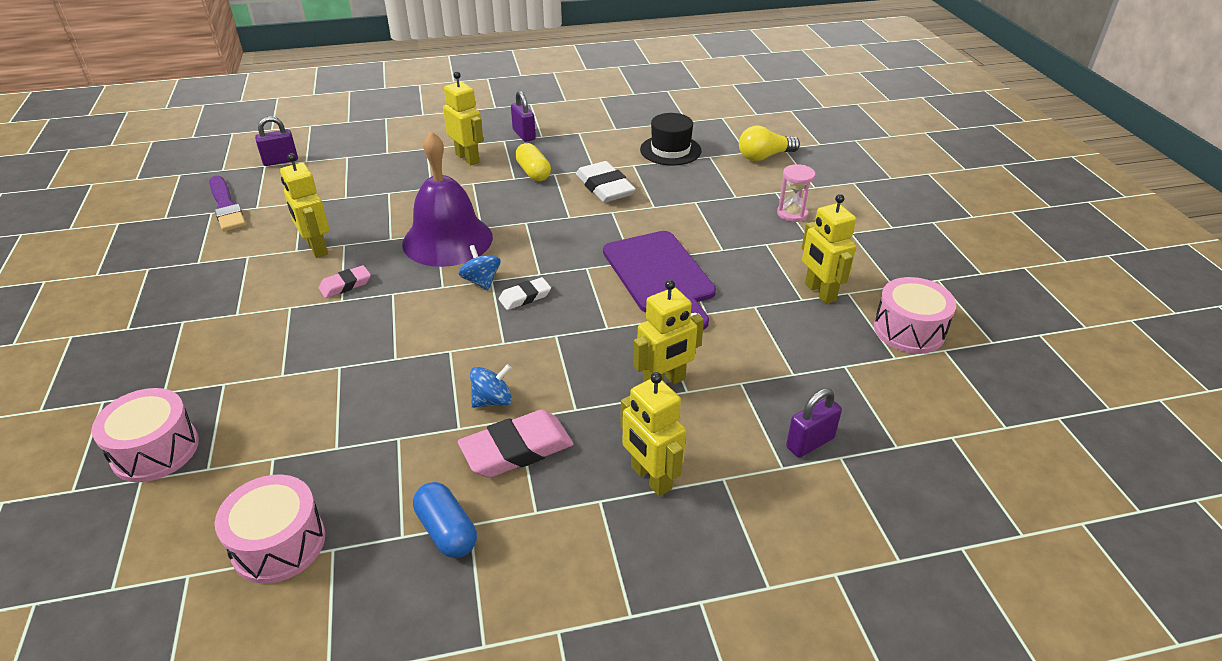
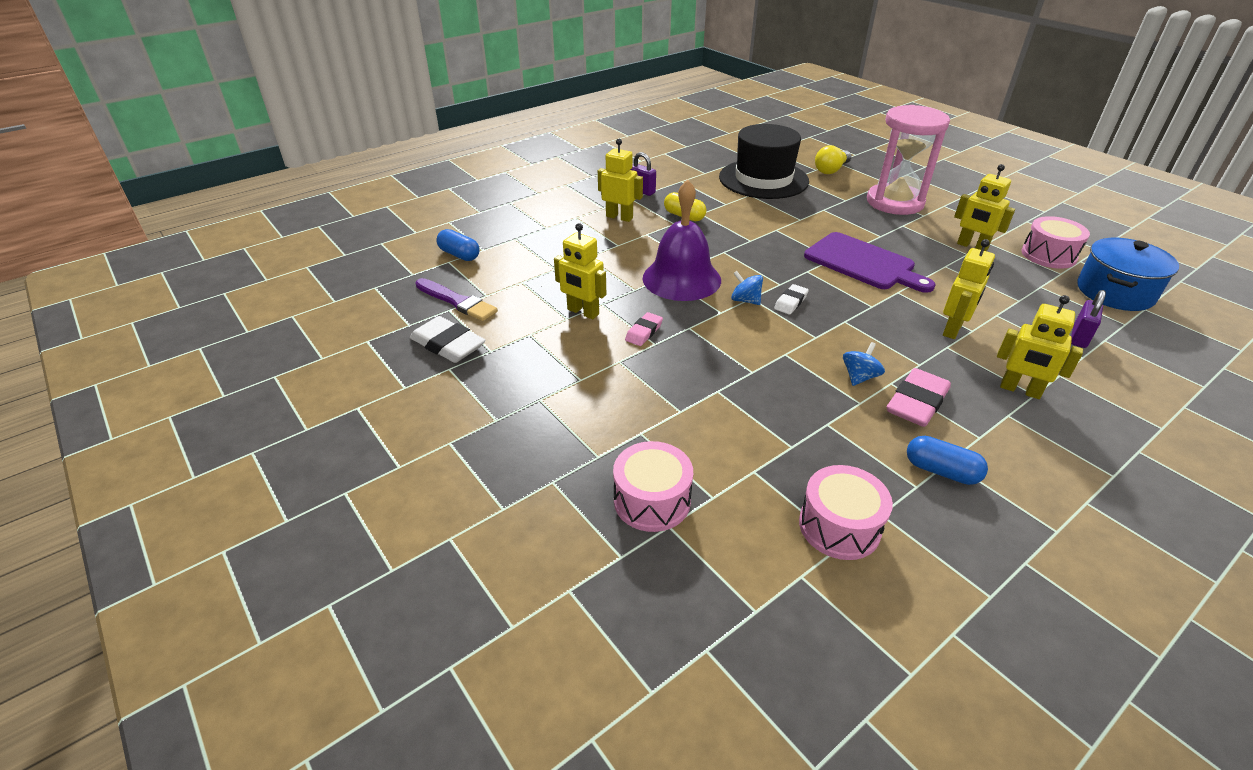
camera: 25 degrees left, 0 degrees up
(280, 161) = (459, 255): purple padlock -> blue capsule
(604, 187) = (750, 214): white eraser -> white eraser (448, 345)
(670, 150) = (763, 179): black hat -> black hat, size x1.78
(792, 214) = (894, 202): pink hourglass -> pink hourglass, size x2.35
(937, 403) = (1114, 292): none -> blue pot

